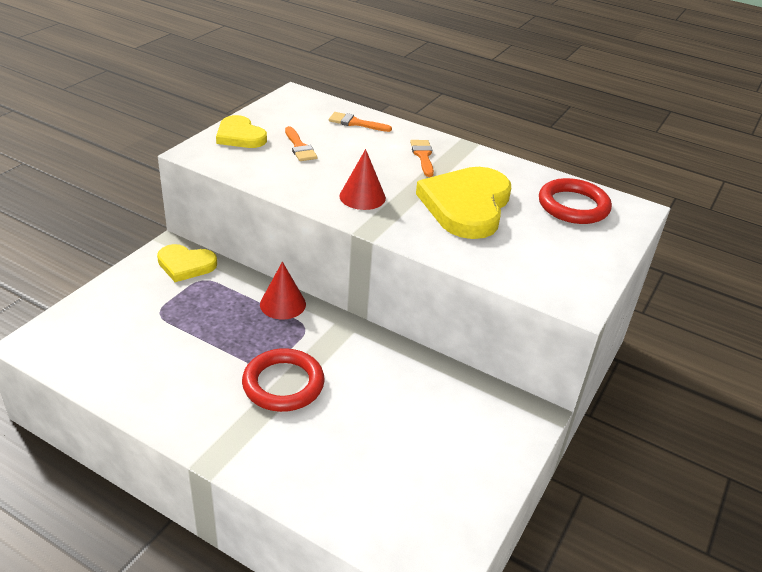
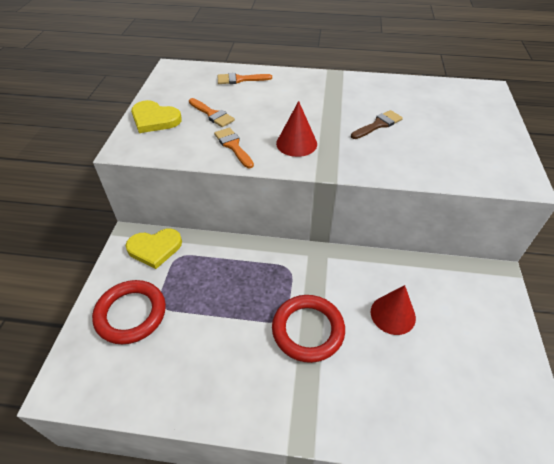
camera: 20 degrees left, 10 degrees up
(282, 304) = (257, 254): red cone -> red cone (393, 314)
(423, 156) = (312, 92): orange brush -> orange brush (233, 146)
(466, 205) = (378, 125): yellow heart -> brown brush
(573, 206) = (448, 100): red ring -> red ring (131, 314)

